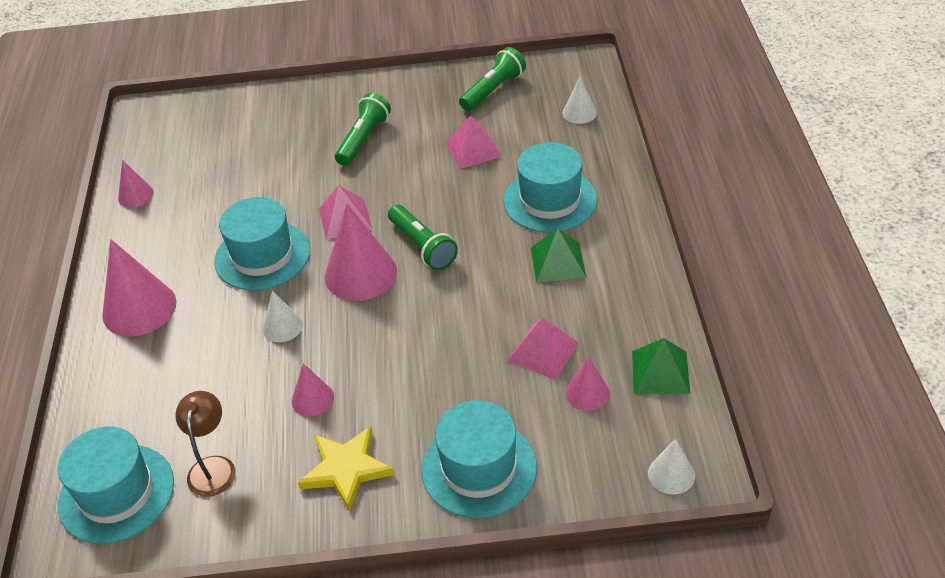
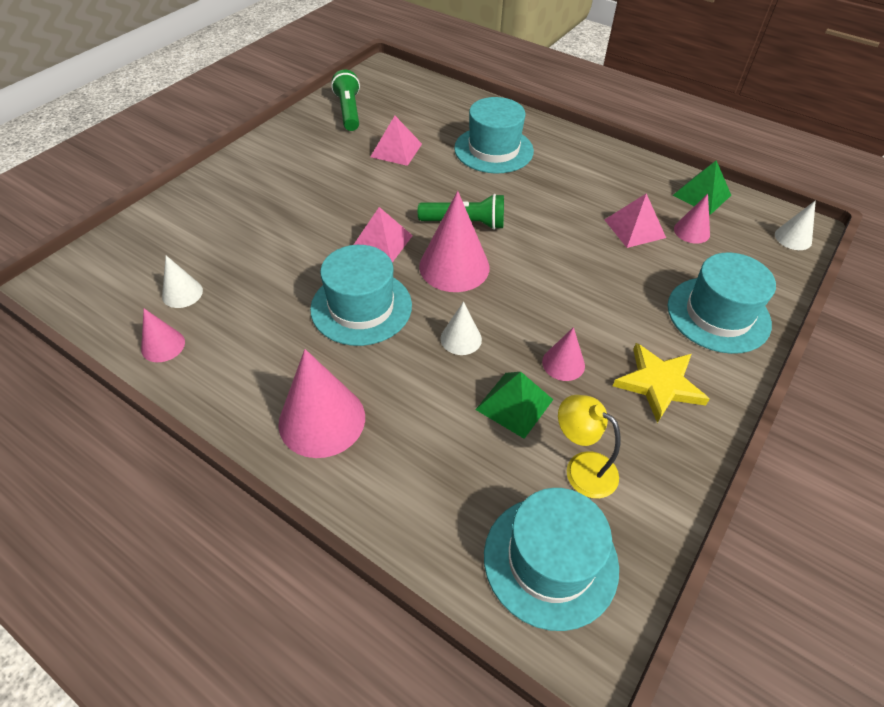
camera: 55 degrees left, 5 degrees up
(213, 467) = (581, 468): brown lamp -> yellow lamp
(363, 139) = (306, 187): green flashlight -> none
(558, 262) = (557, 178): green pyramid -> green pyramid (514, 404)
(579, 113) = (426, 96): white cone -> white cone (182, 293)

